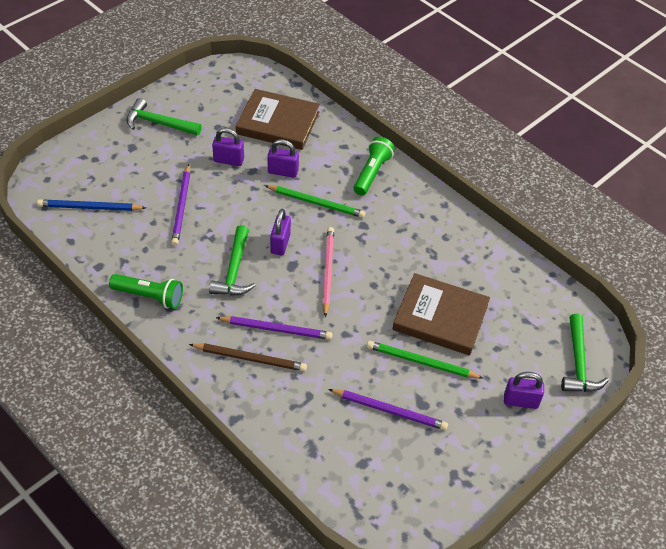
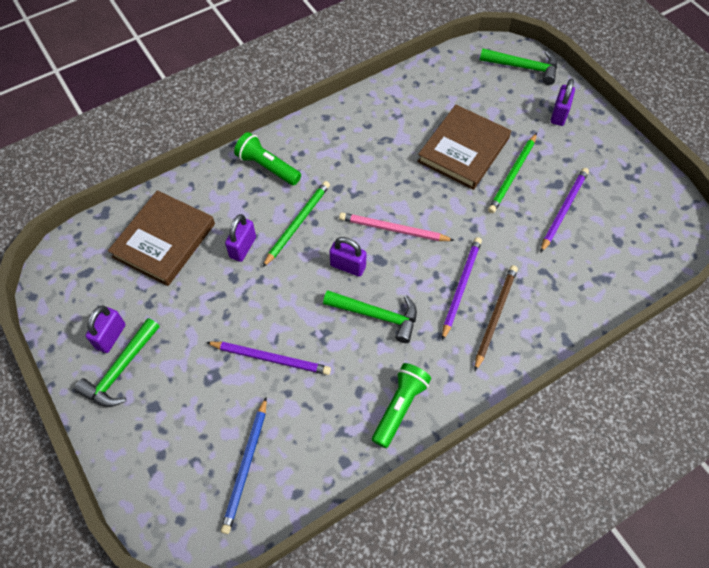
camera: 75 degrees left, 10 degrees up
(228, 160) = (209, 299): purple padlock -> purple padlock (111, 336)

